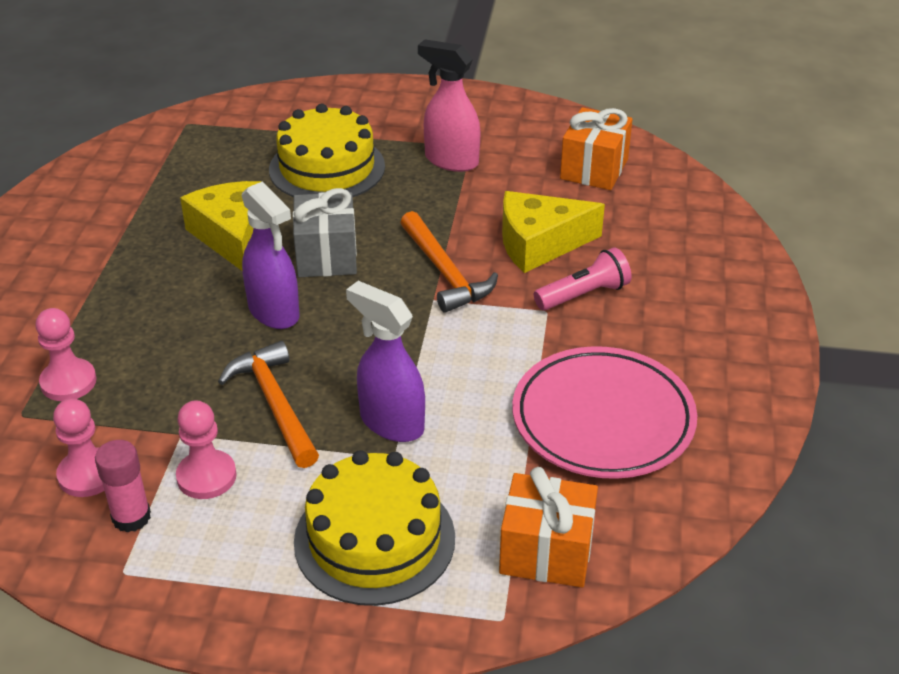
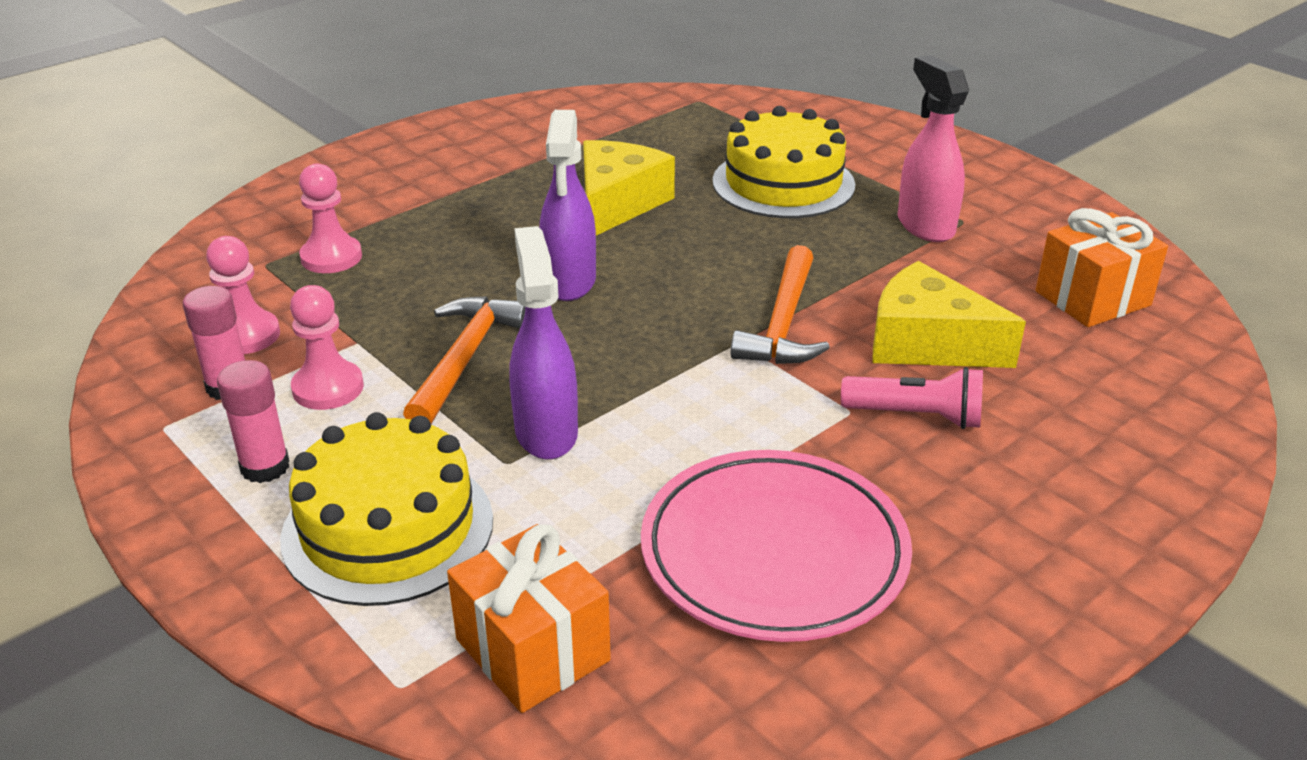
camera: 40 degrees right, 5 degrees down
(239, 552) = (265, 467): none -> pink glue stick
(327, 256) = (682, 257): grey gift -> none

